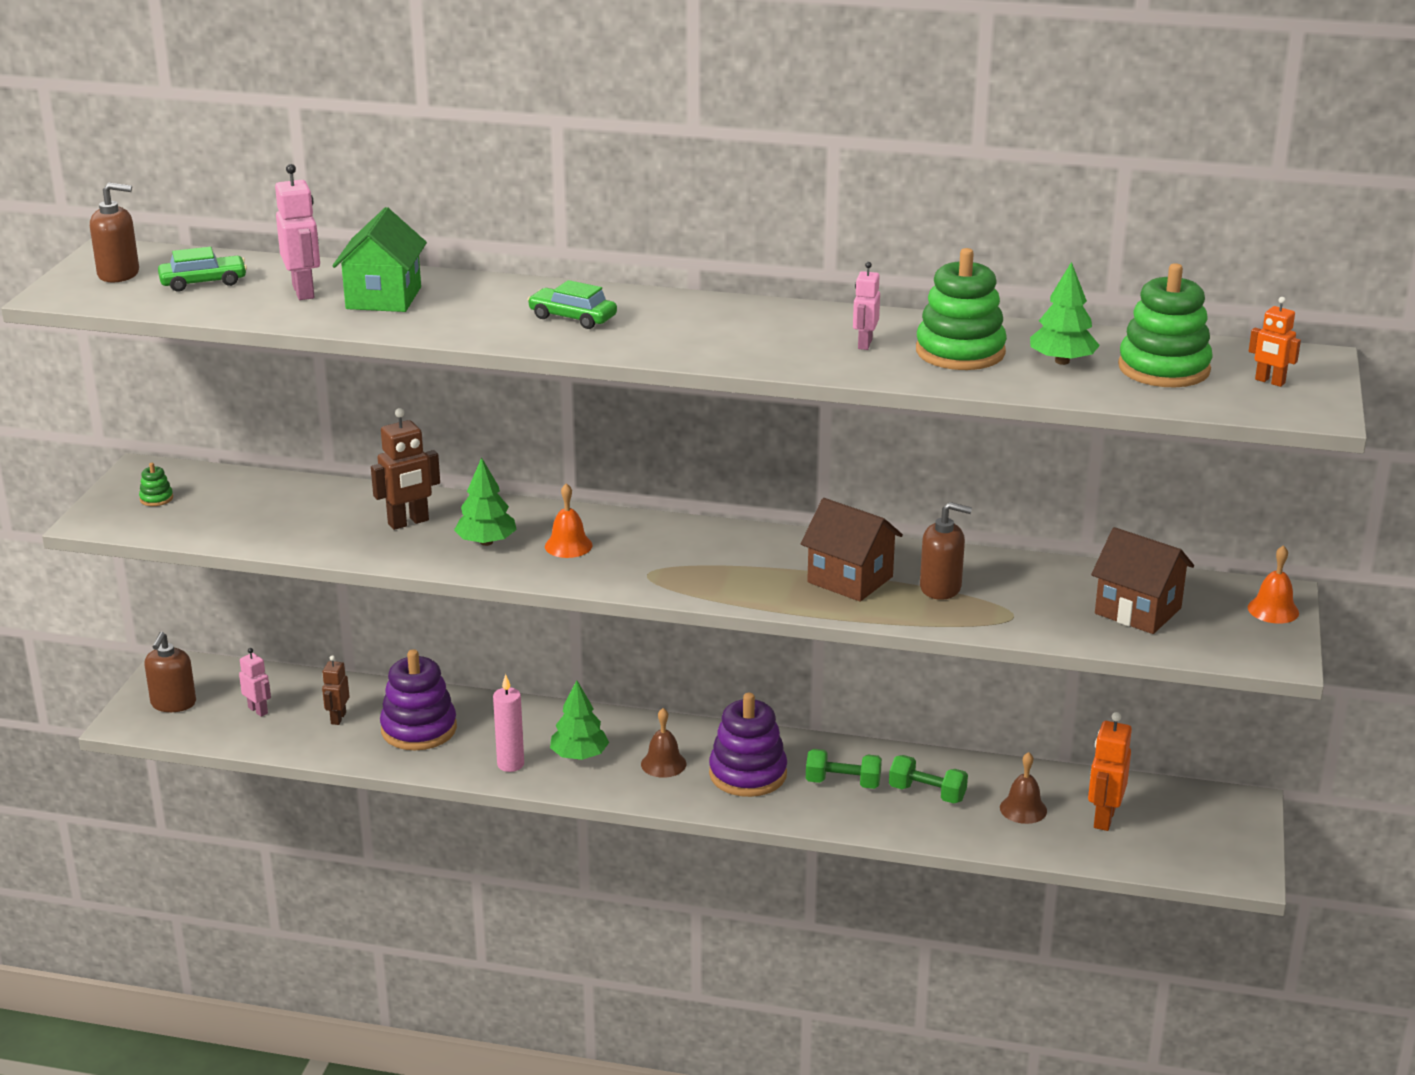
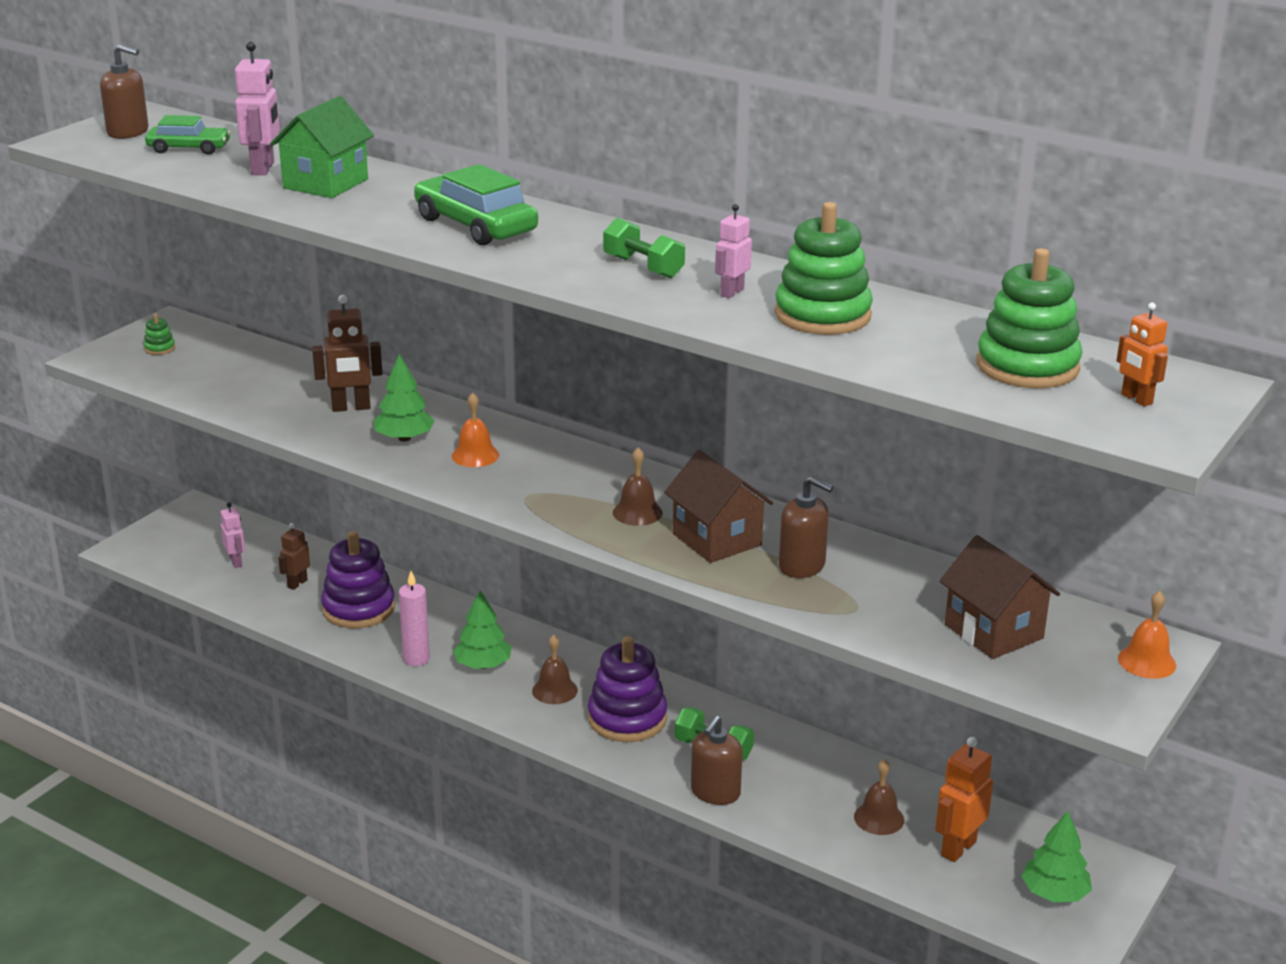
camera: 20 degrees right, 0 degrees up
(173, 703) = (172, 541): brown soap dispenser -> brown soap dispenser (715, 792)
(572, 317) = (475, 225): green car -> green car, size x1.62
(761, 569) = (637, 512): none -> brown bell
(927, 793) = (790, 779): green dumbbell -> green dumbbell (643, 267)
(1062, 361) = (922, 341): green tree -> green tree (1054, 893)

